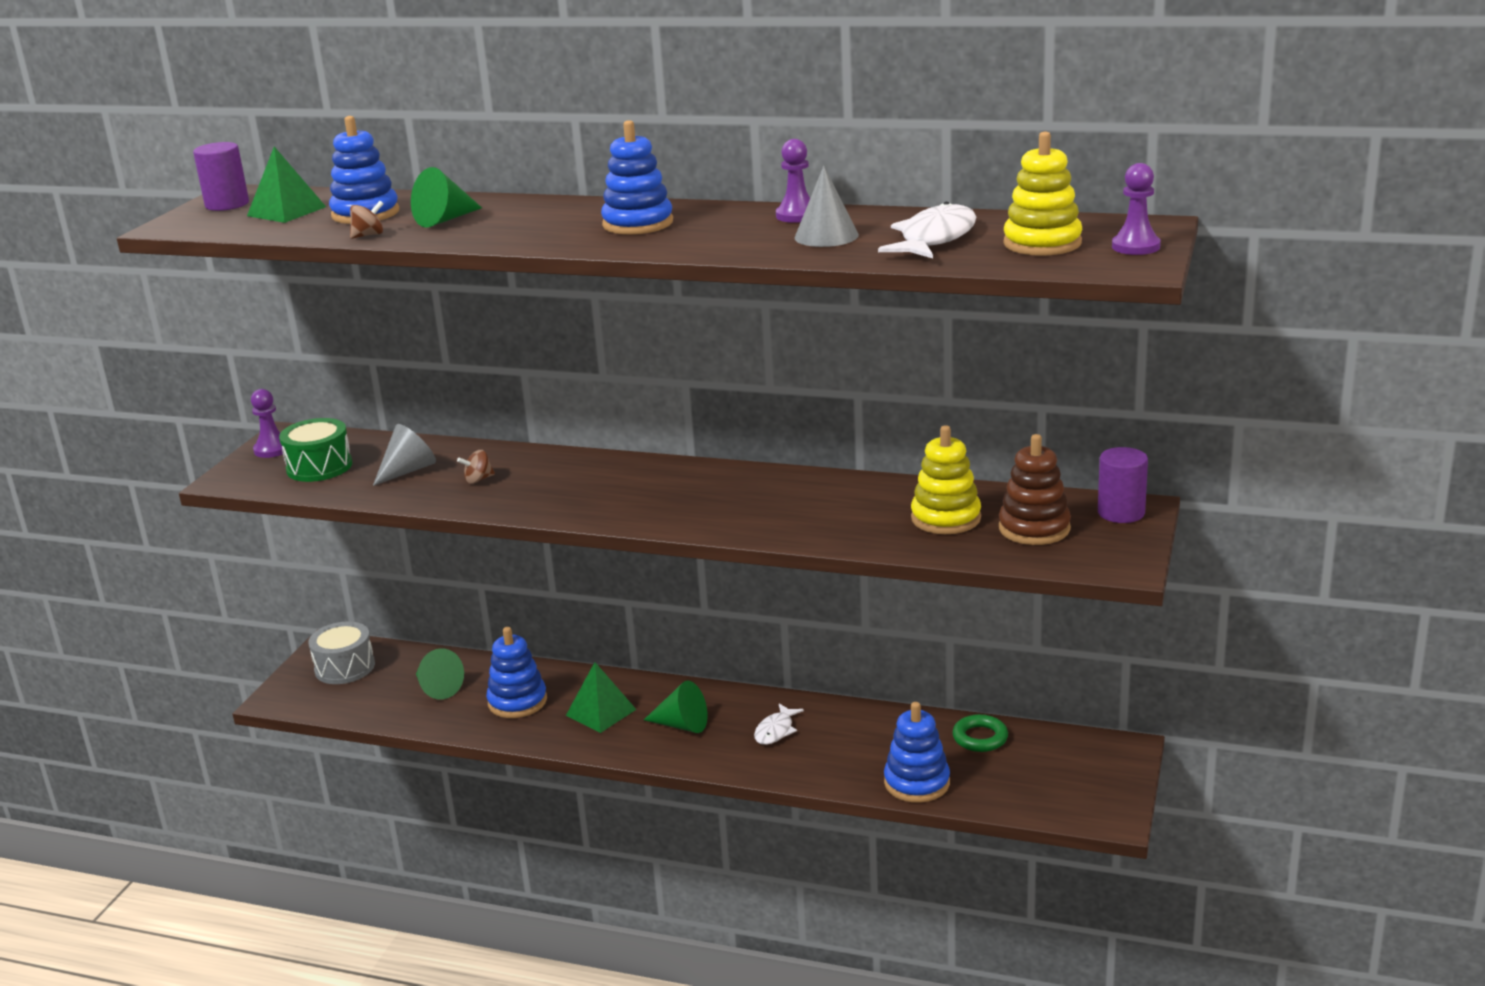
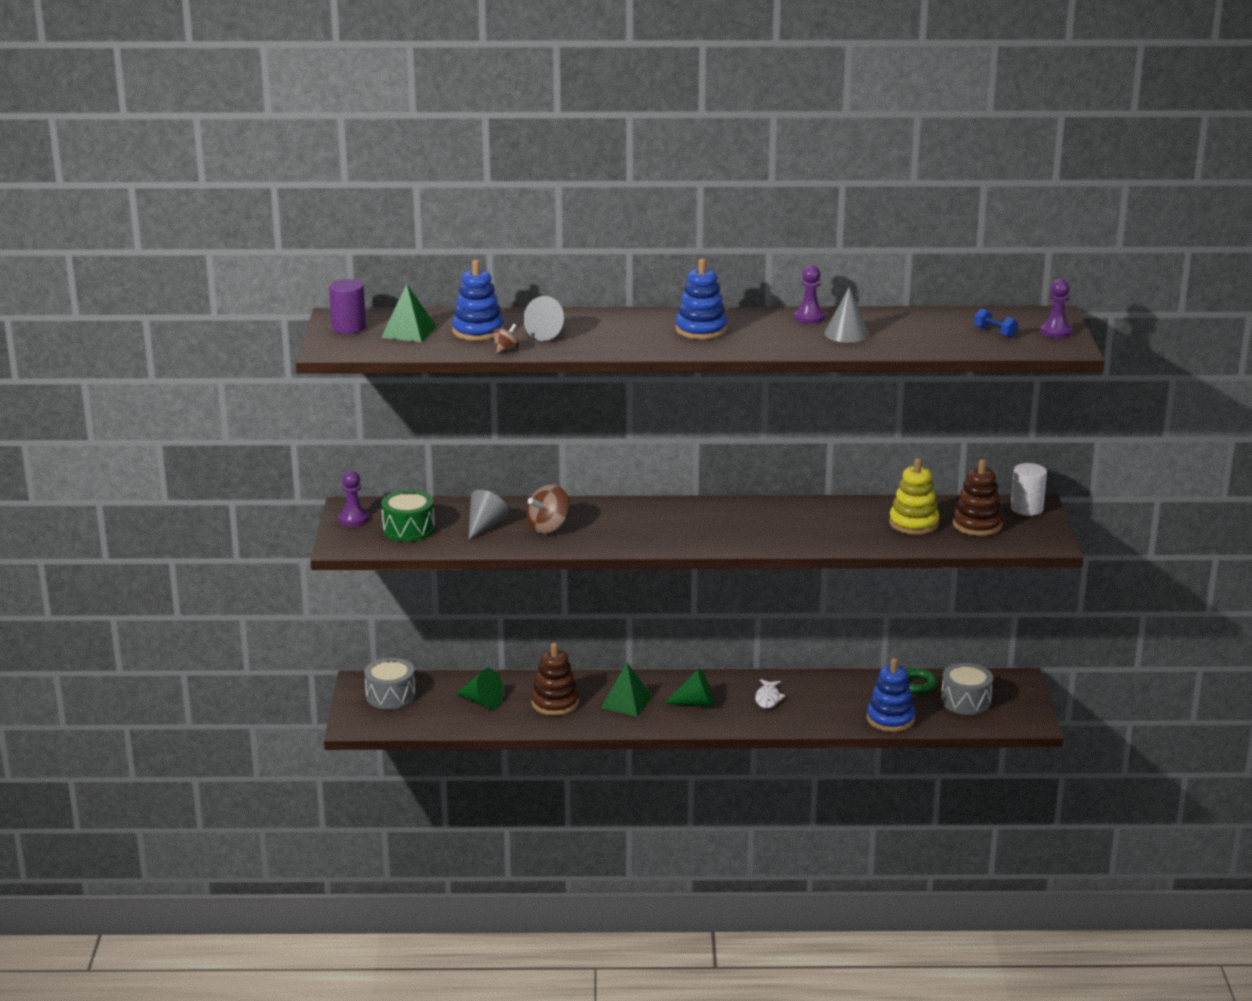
camera: 20 degrees left, 0 degrees up
(445, 220) = (549, 333): green cone -> grey cone
(478, 479) = (548, 527): brown spinning top -> brown spinning top, size x1.83
(517, 701) = (555, 703): blue stacking toy -> brown stacking toy
(934, 238) = (921, 332): white fish -> none
(1034, 771) = (965, 701): none -> grey drum
(1042, 243) = (995, 332): yellow stacking toy -> blue dumbbell
(1121, 513) = (1026, 508): purple cylinder -> white cylinder

